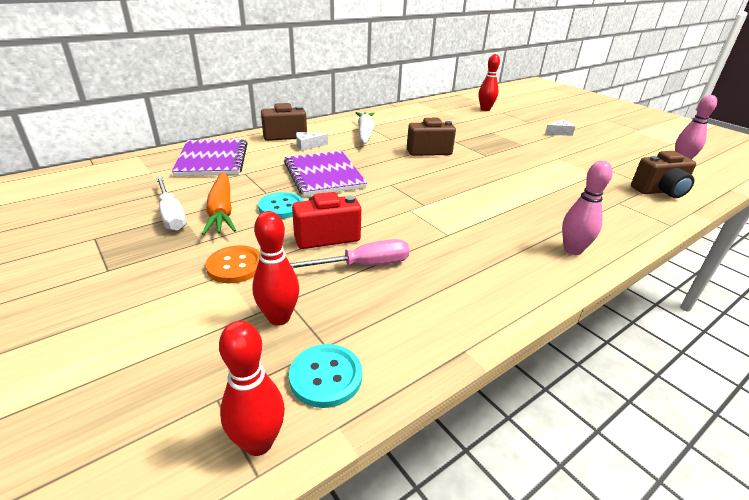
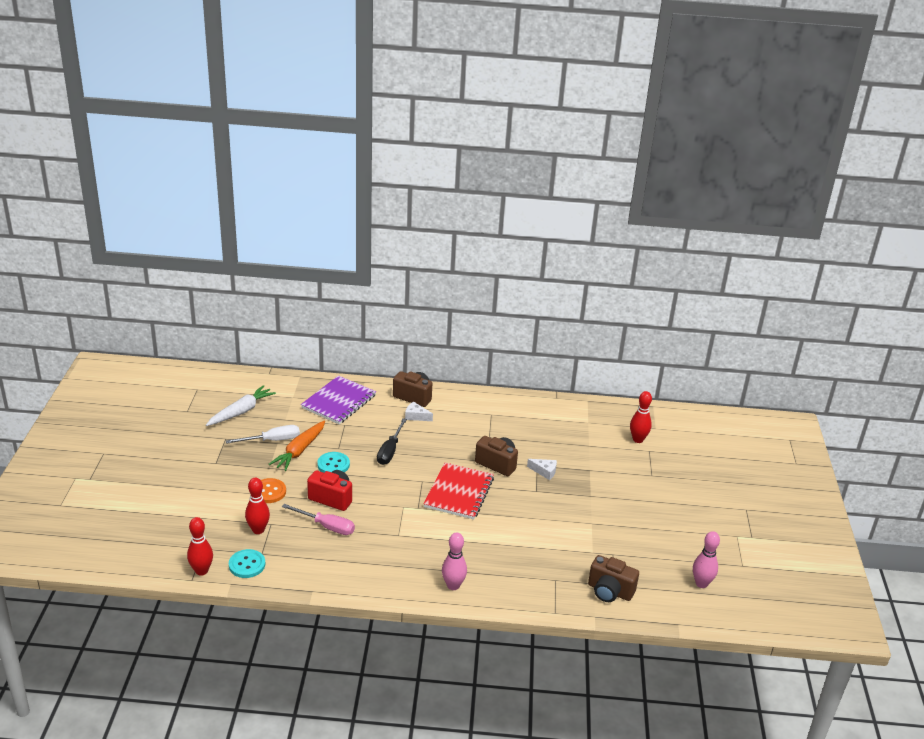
camera: 40 degrees right, 0 degrees up
(171, 215) = (272, 440): white screwdriver -> white screwdriver turned 120 degrees counterclockwise
(323, 175) = (390, 451): purple notebook -> black screwdriver
(365, 133) = (477, 421): white carrot -> white carrot (241, 412)
(436, 179) = (459, 492): none -> red notebook
(559, 133) = (653, 500): white cheese -> white cheese (544, 471)

